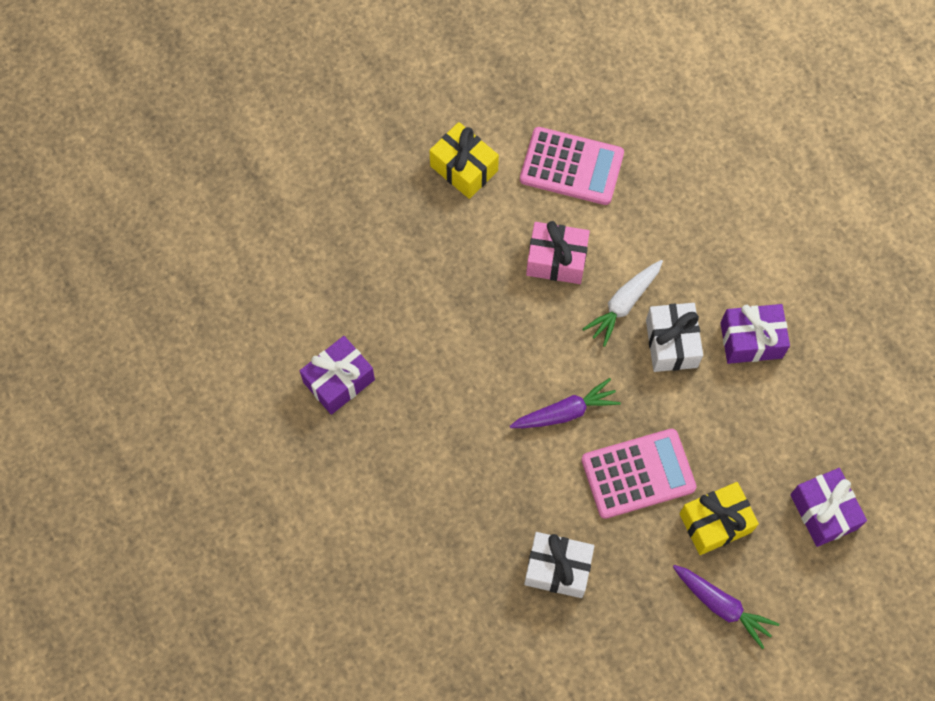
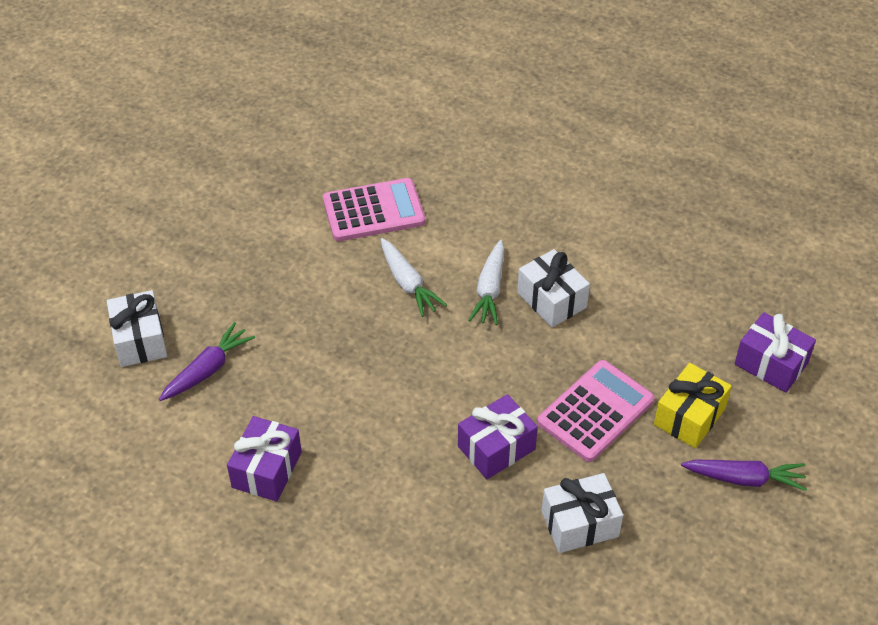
camera: 30 degrees left, 20 degrees down
(303, 201) = (140, 340): none -> white gift
(464, 168) = (278, 252): yellow gift -> none
(556, 260) = (408, 283): pink gift -> white carrot
(565, 412) = (497, 394): purple carrot -> purple carrot (207, 370)
(751, 340) = (616, 267): purple gift -> purple gift (496, 448)

